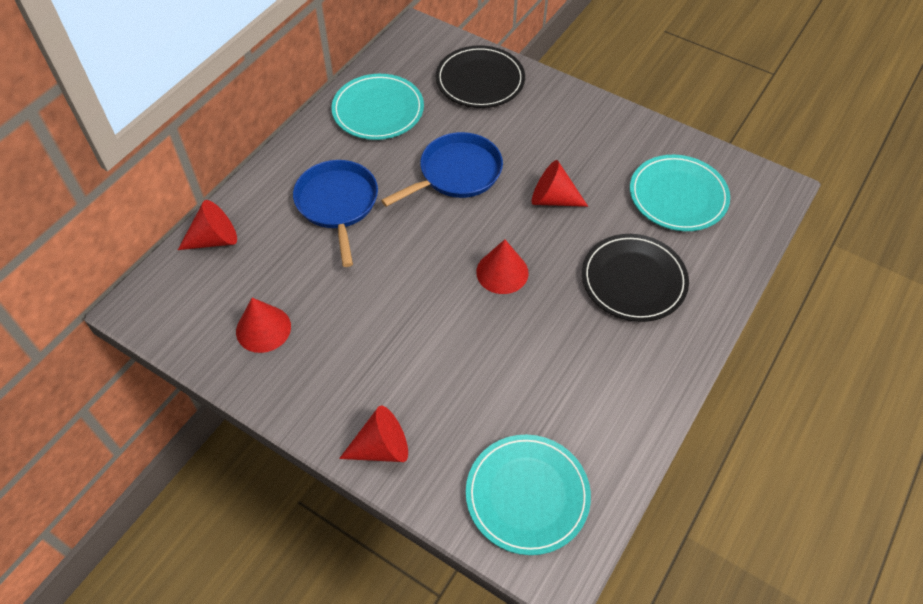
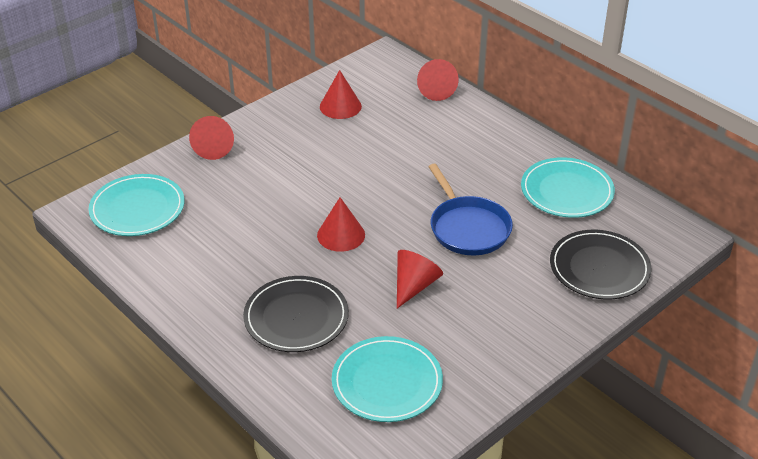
camera: 105 degrees right, 15 degrees down
(337, 204) = (452, 153): blue pan -> none

